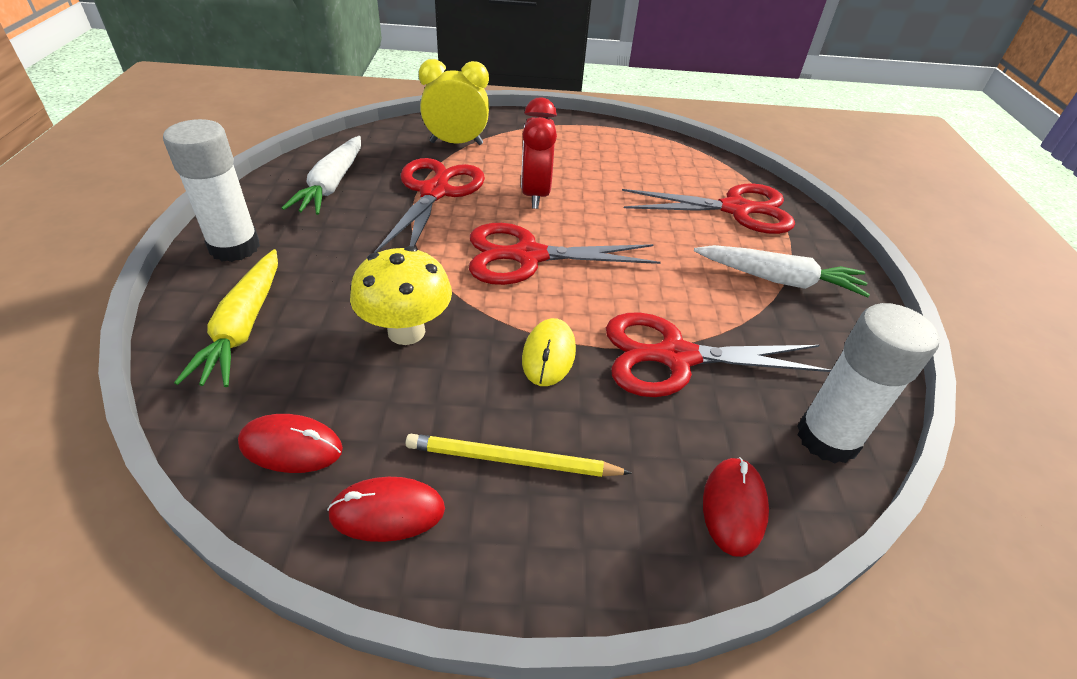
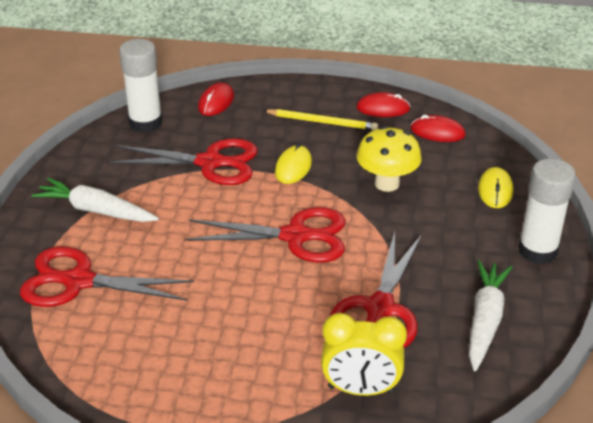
camera: 170 degrees left, 5 degrees down
(243, 327) = (495, 190): yellow carrot -> yellow mouse
(535, 195) = (277, 304): red clock -> none

